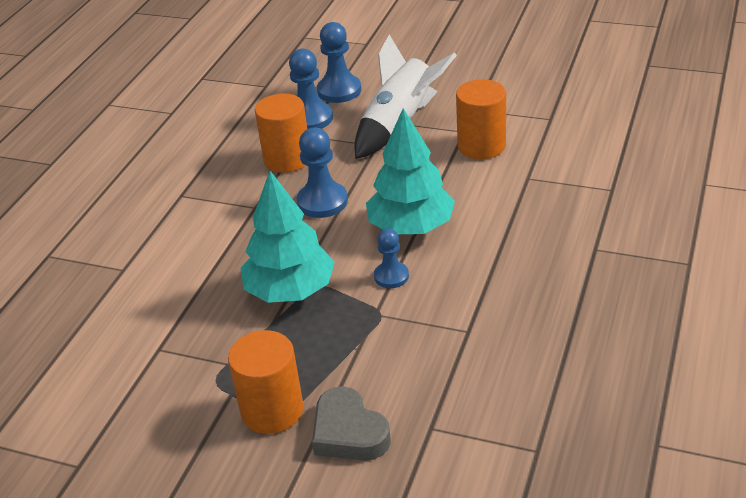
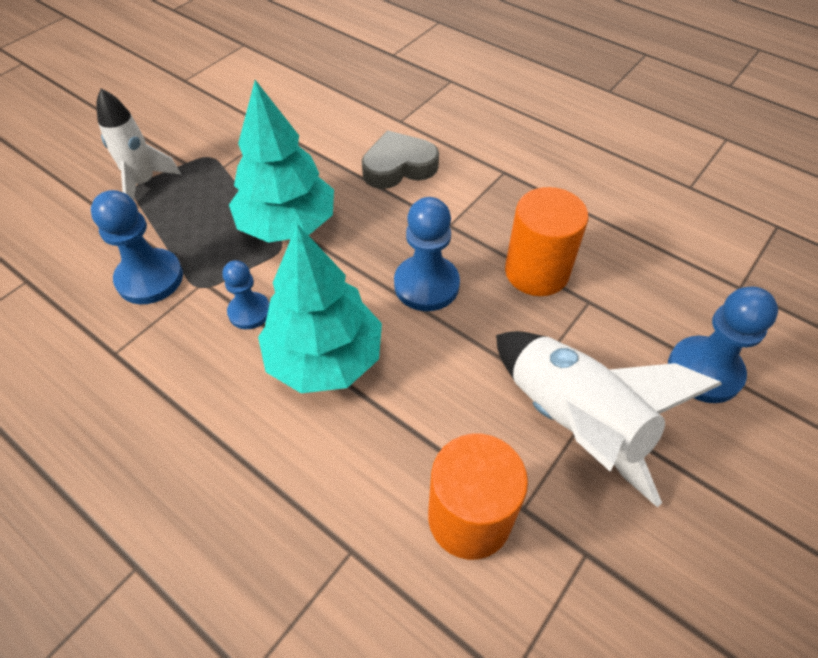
camera: 105 degrees right, 15 degrees up
(272, 410) = (144, 183): orange cylinder -> white rocket
(310, 118) = (631, 317): blue pawn -> blue pawn (150, 278)
(348, 432) = (75, 224): grey heart -> grey heart (398, 166)

